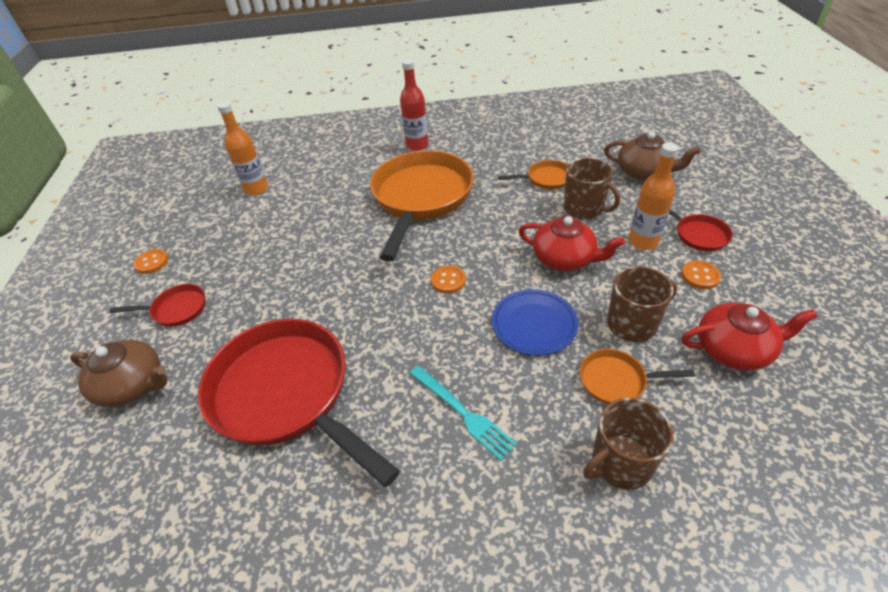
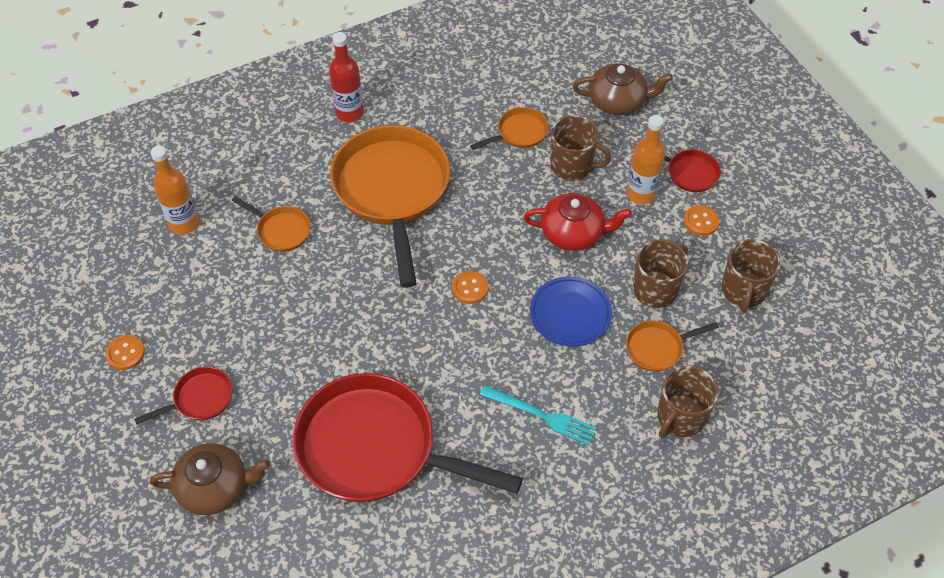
camera: 25 degrees left, 10 degrees up
(320, 207) = (281, 230): none -> orange pan
(733, 349) = (743, 291): red teapot -> brown mug

